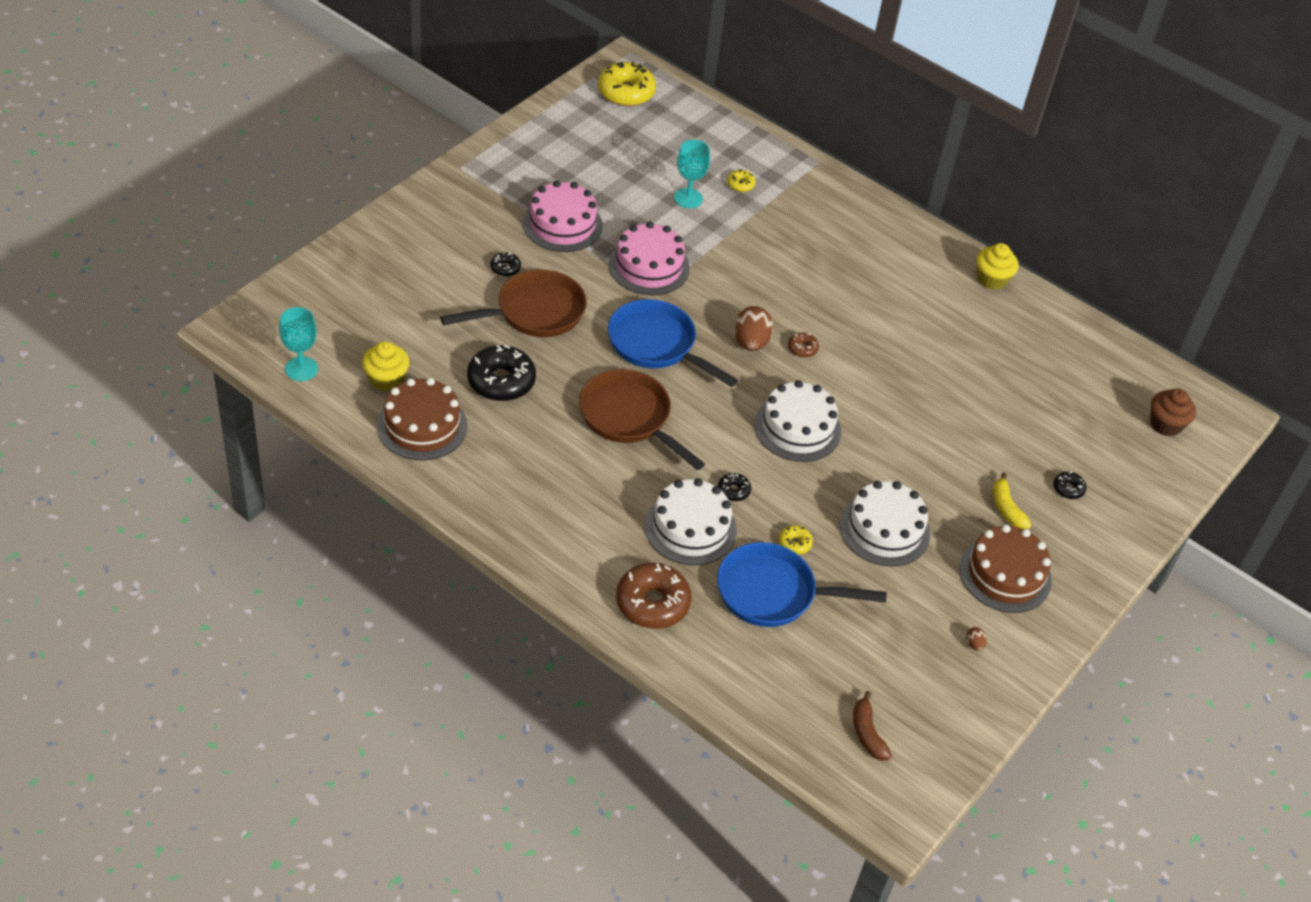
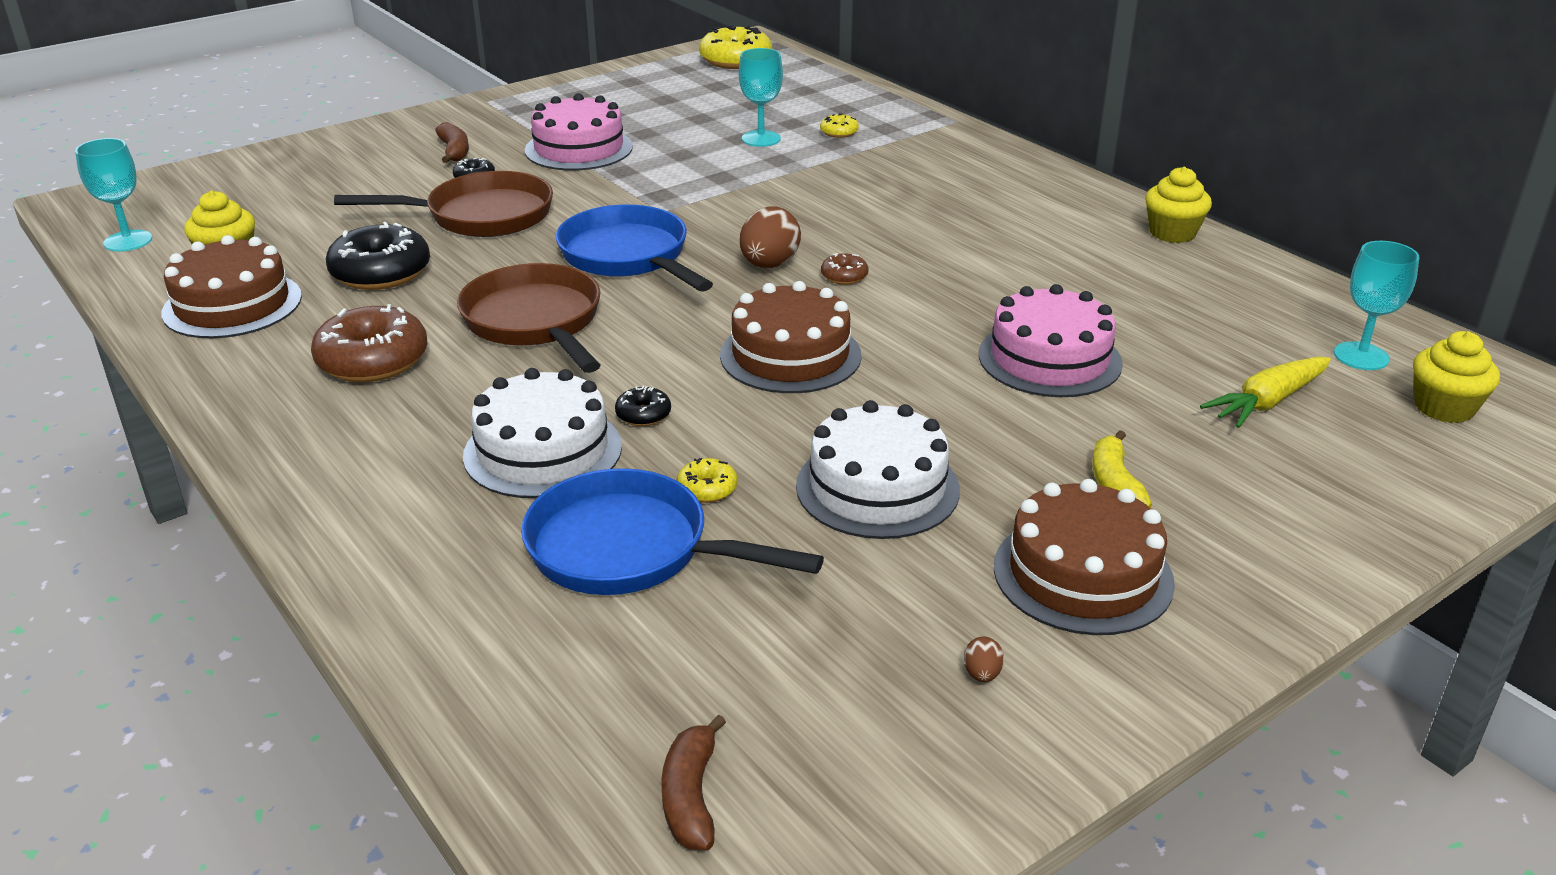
camera: 20 degrees right, 15 degrees down
(472, 237) = (454, 151): none -> brown banana
(649, 266) = (668, 188): pink cake -> pink cake (1049, 359)
(652, 603) = (410, 538): brown donut -> brown donut (373, 360)
(797, 428) = (790, 355): white cake -> brown cake
(1068, 489) = (1240, 470): black donut -> none
(1073, 433) = (1267, 402): none -> yellow carrot
(1118, 386) = (1361, 356): none -> turquoise goblet
(1165, 424) = (1444, 408): brown cupcake -> yellow cupcake

